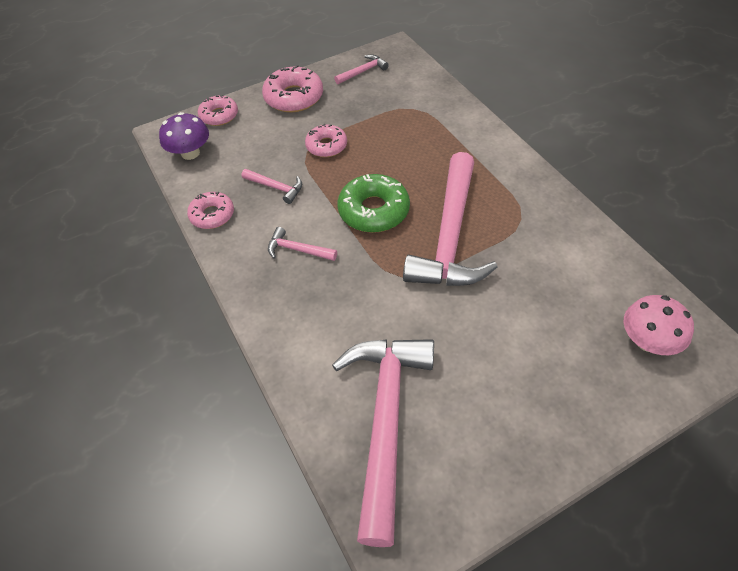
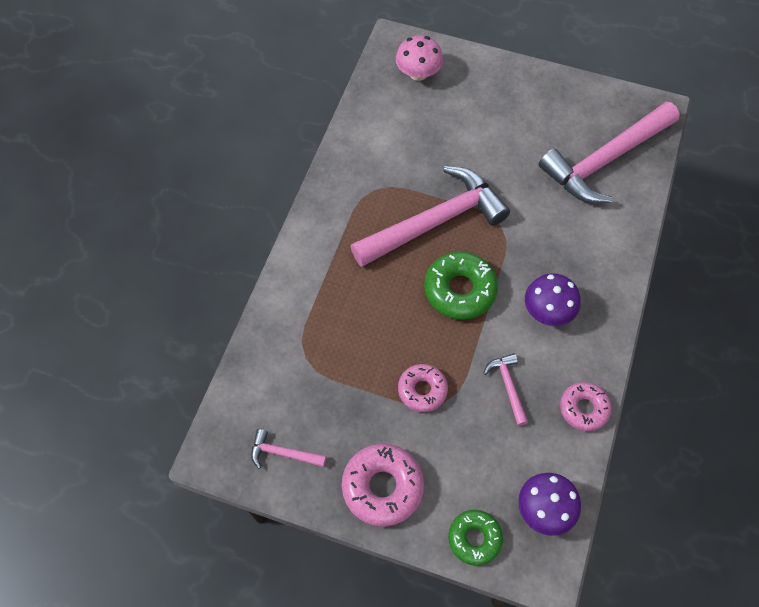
camera: 135 degrees left, 10 degrees up
(219, 115) = (474, 538): pink donut -> green donut
(298, 250) = (548, 311): pink hammer -> purple mushroom

